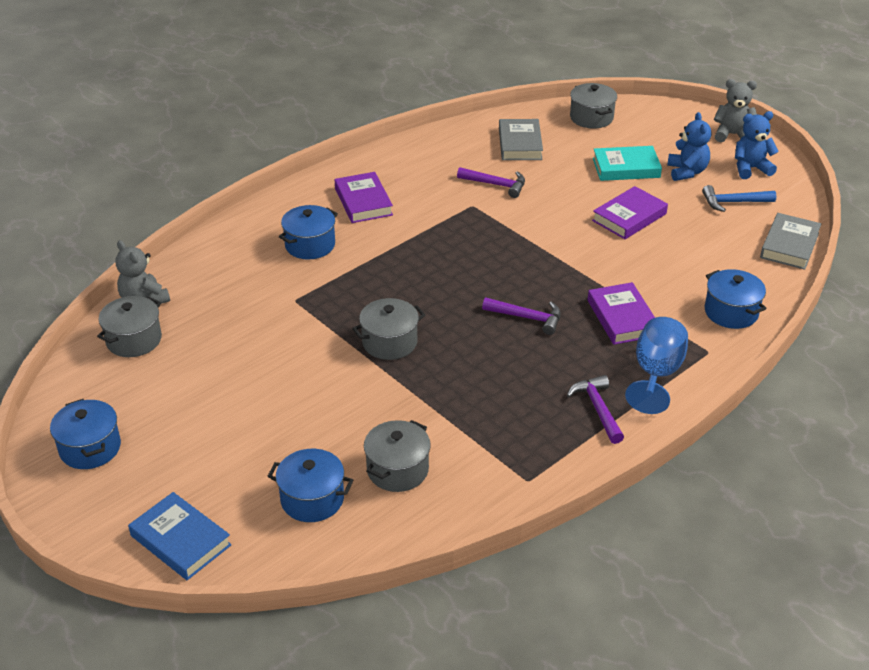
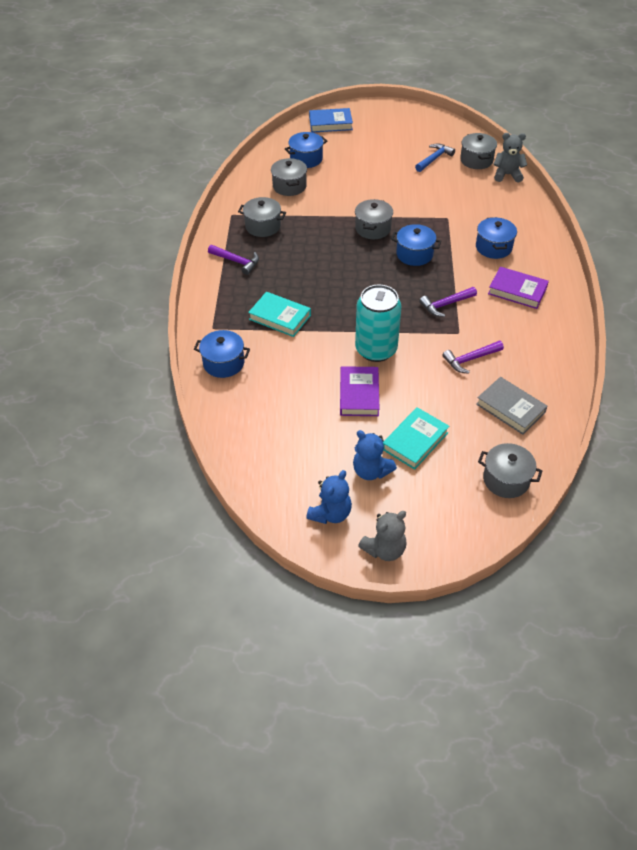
camera: 135 degrees right, 10 degrees up
(90, 448) = (413, 124): blue pot -> blue pot (414, 254)
(509, 434) = (263, 226): none -> grey pot
(527, 318) = (328, 284): purple hammer -> purple hammer (446, 304)
(566, 237) = (376, 349): none -> turquoise can
(622, 318) = (280, 317): purple book -> turquoise book
(656, 374) = (227, 297): blue goblet -> none
(733, 202) = (307, 462): blue hammer -> blue hammer (434, 159)
(789, 245) = (233, 447): grey book -> none

